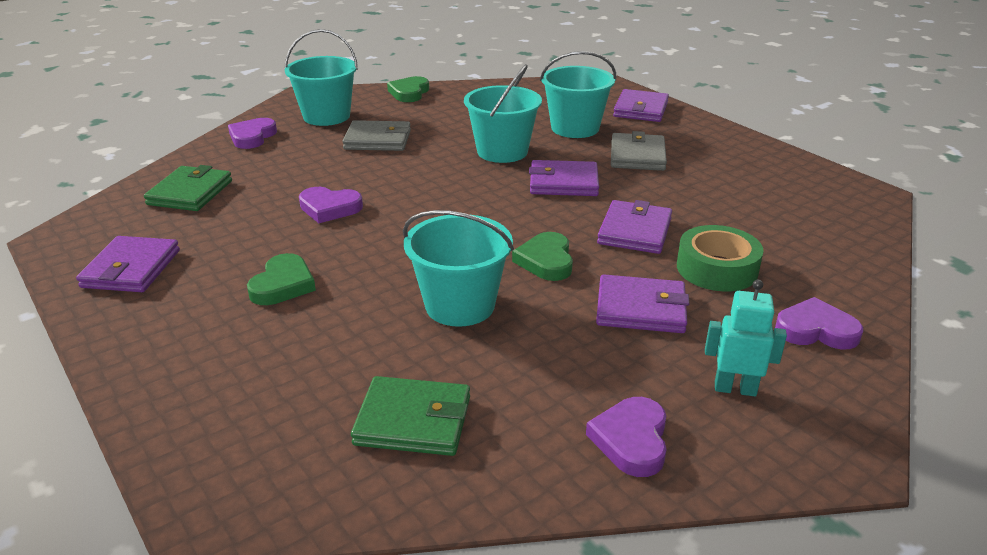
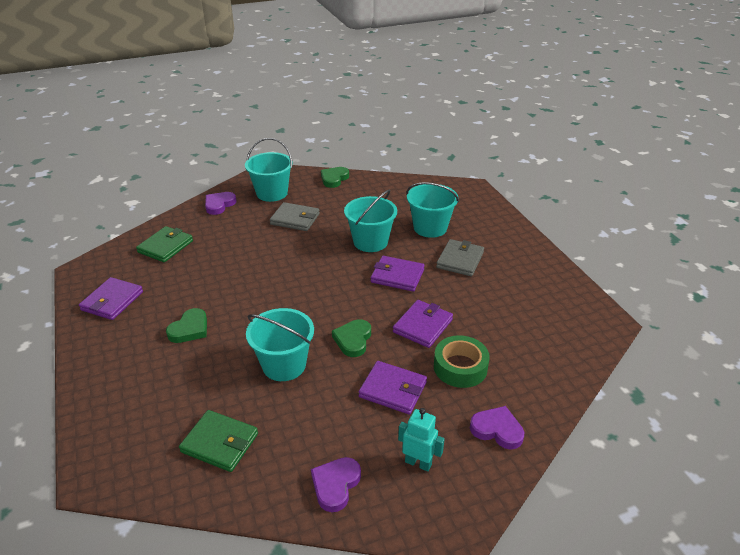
camera: 15 degrees right, 5 degrees up
(329, 208) = (241, 273): purple heart -> none
(640, 109) = (485, 217): purple wallet -> none

